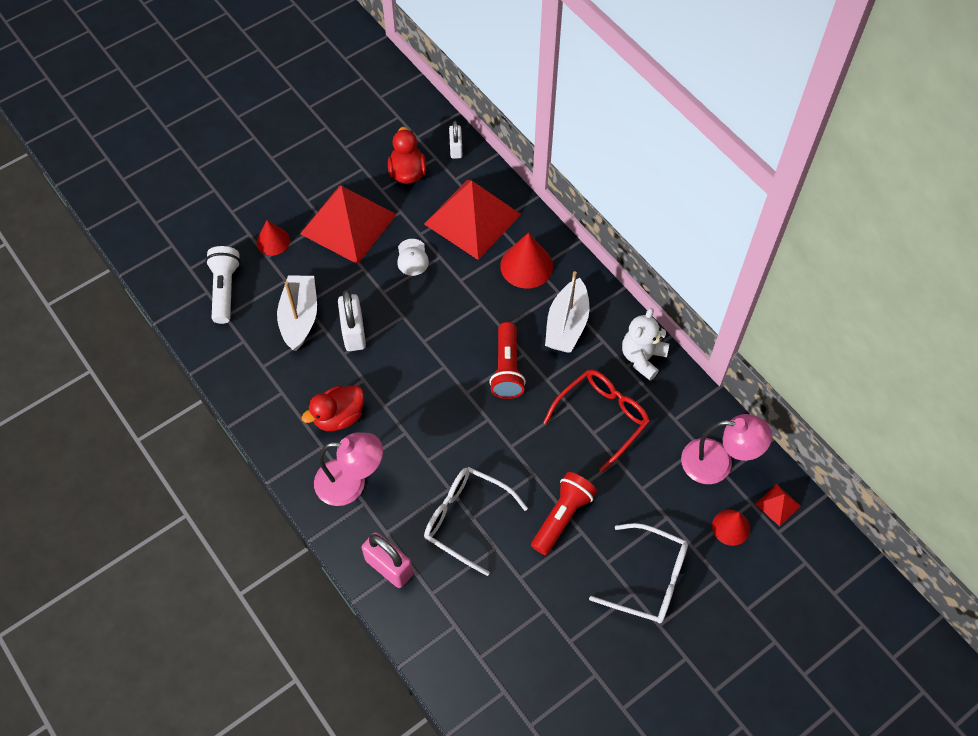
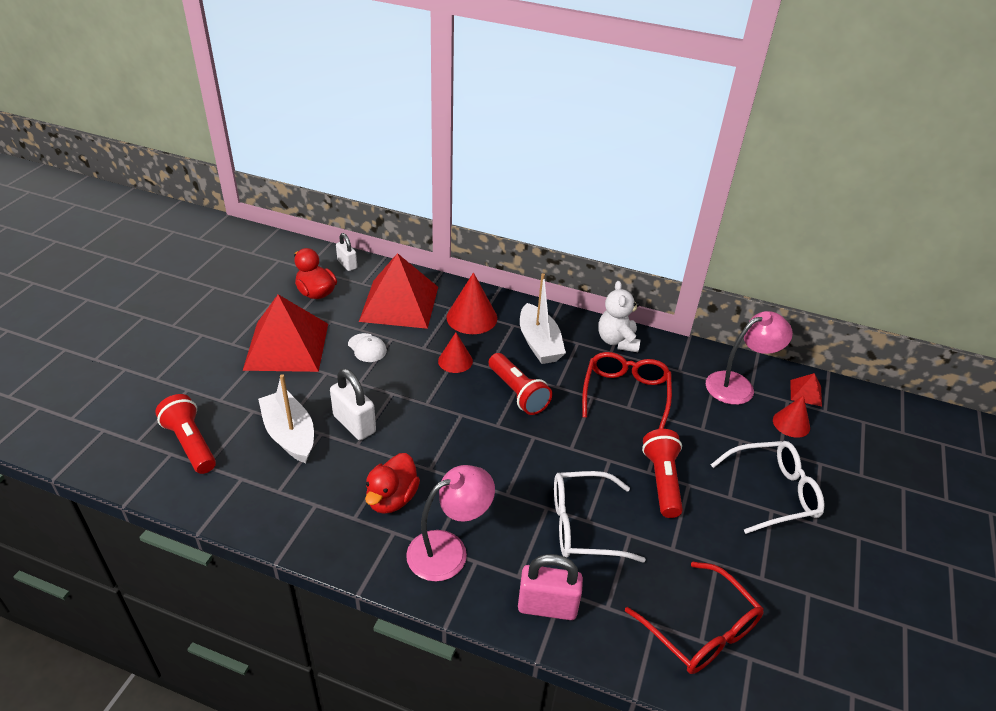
camera: 35 degrees left, 20 degrees down
(225, 290) = (191, 443): white flashlight -> red flashlight
(273, 241) = (218, 386): red cone -> red cone (455, 361)
(486, 650) = (701, 630): none -> red glasses

